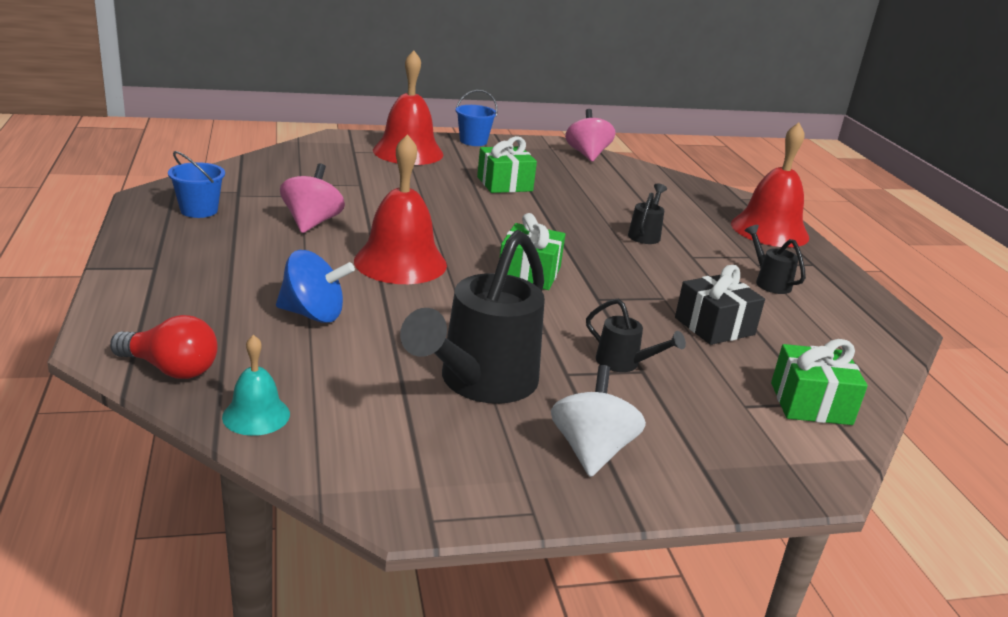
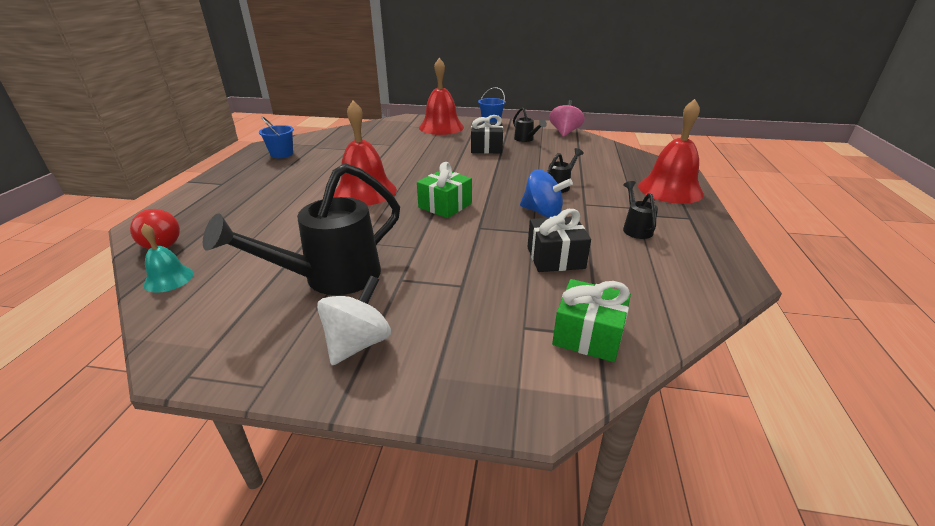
camera: 25 degrees right, 5 degrees up
(312, 223) = (337, 164): pink spinning top -> none
(313, 314) = (276, 219): blue spinning top -> blue spinning top (542, 212)
(504, 184) = (486, 148): green gift -> black gift
(624, 364) = (452, 278): black watering can -> black watering can (526, 139)

